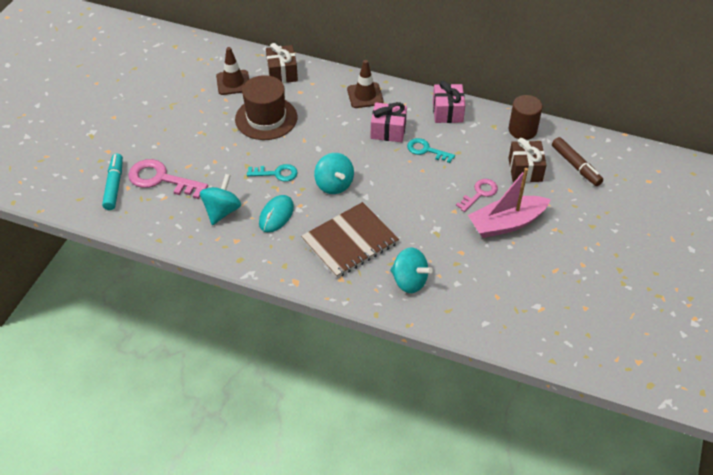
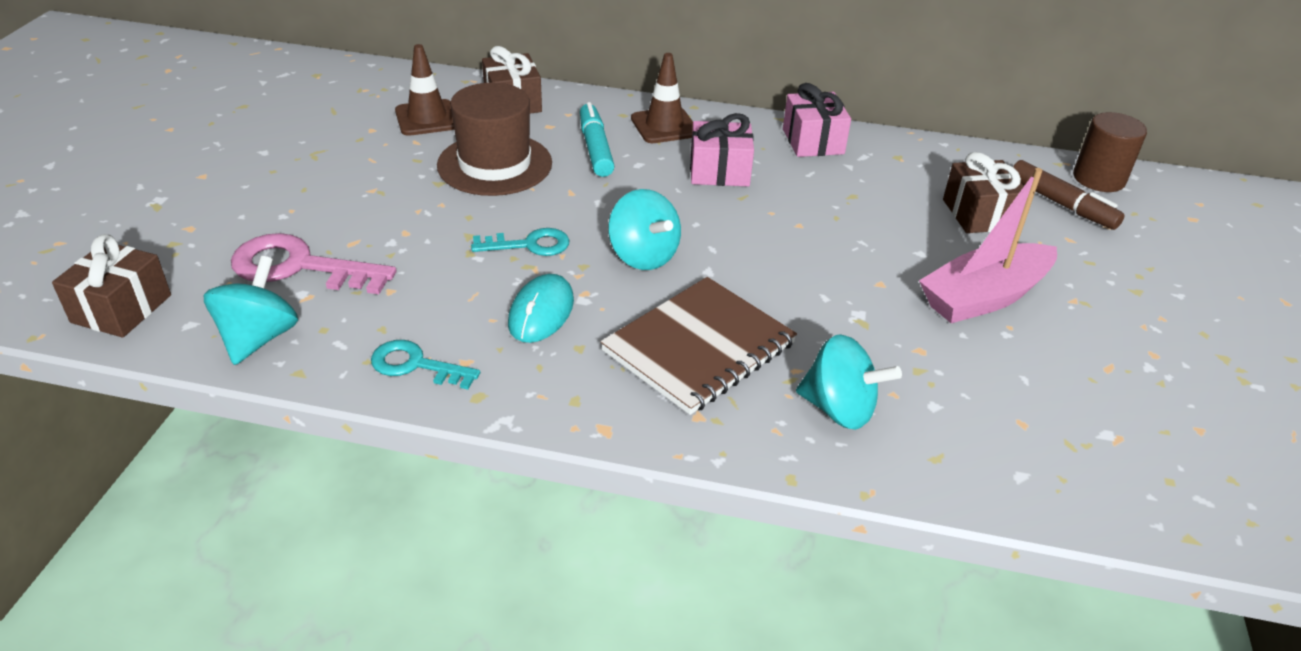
camera: 10 degrees left, 10 degrees down
(78, 198) = (121, 309): none -> brown gift
(114, 186) = (201, 283): turquoise marker -> turquoise marker (595, 148)
(222, 211) = (429, 312): turquoise spinning top -> turquoise spinning top (259, 338)
(426, 150) = (796, 196): turquoise key -> turquoise key (416, 365)
(479, 193) = (915, 254): pink key -> none
(522, 130) = (948, 160): brown cylinder -> brown cylinder (1098, 179)

